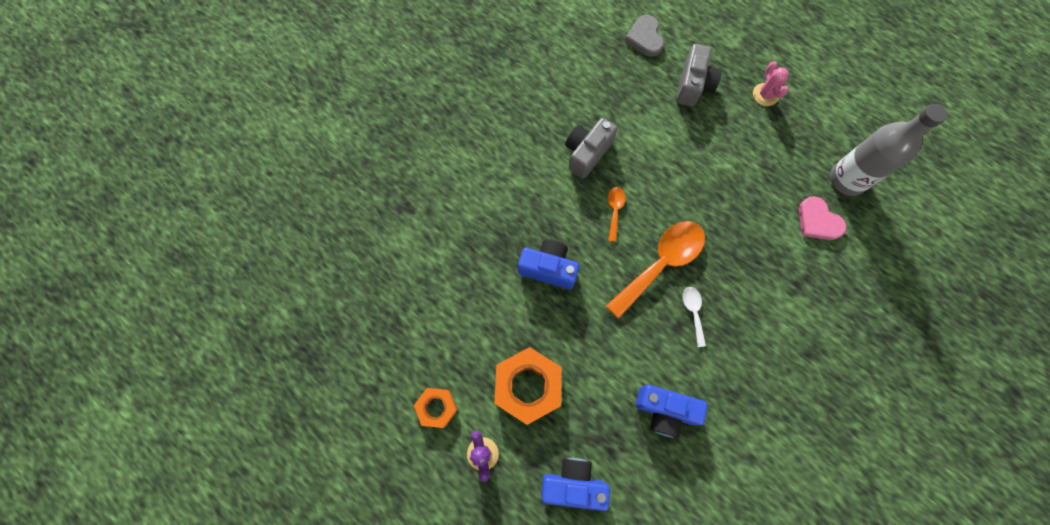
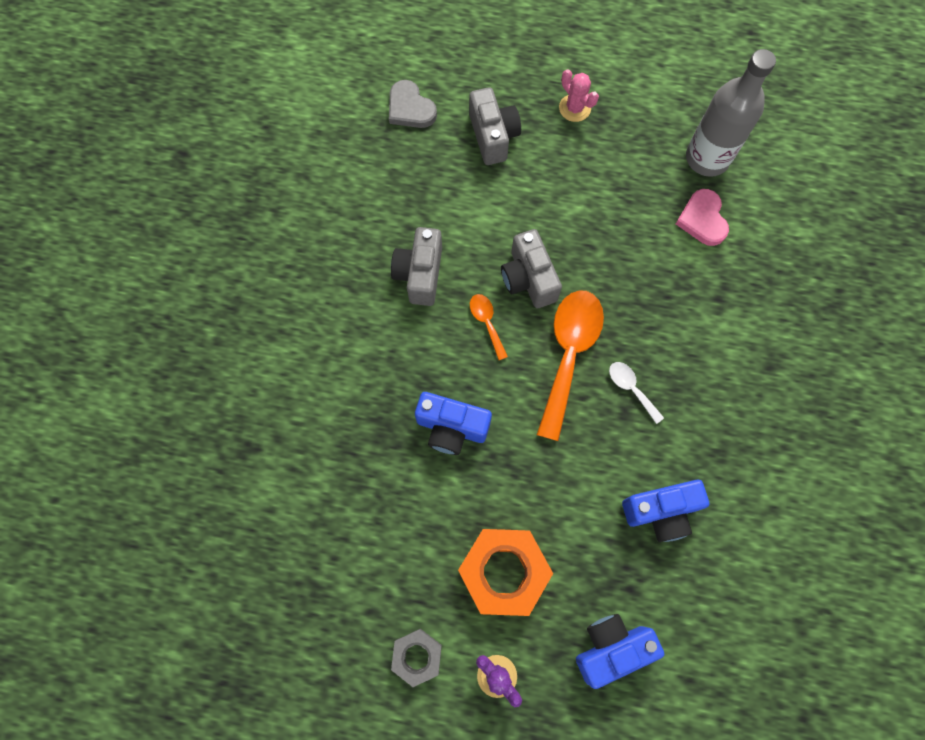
camera: 30 degrees left, 0 degrees up
(436, 408) = (417, 656): orange nut -> grey nut
(548, 268) = (451, 428): blue camera -> blue camera turned 150 degrees counterclockwise
(662, 196) = (528, 279): none -> grey camera
(817, 221) = (702, 219): pink heart -> pink heart turned 60 degrees clockwise

